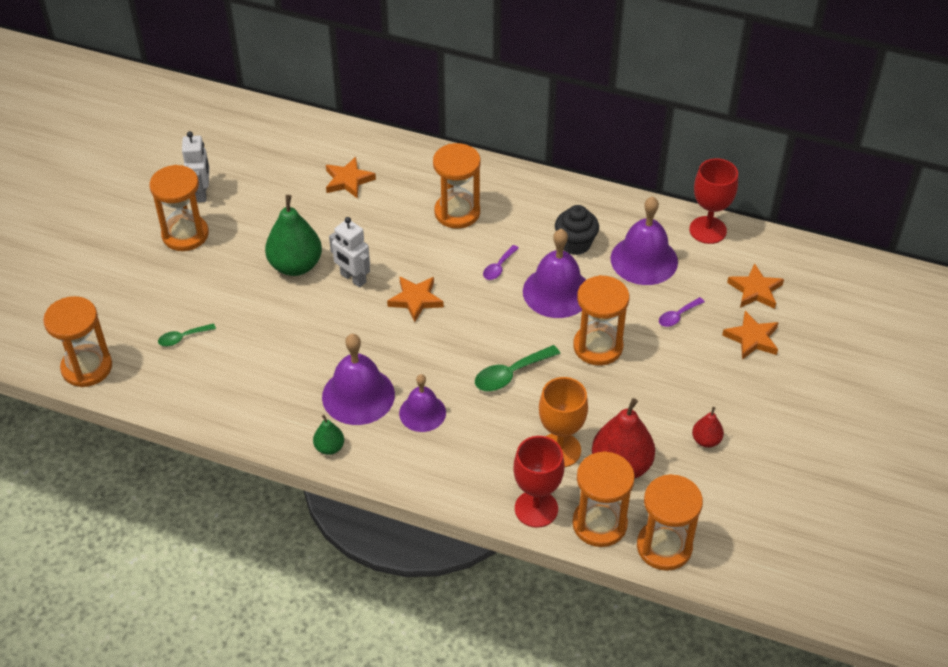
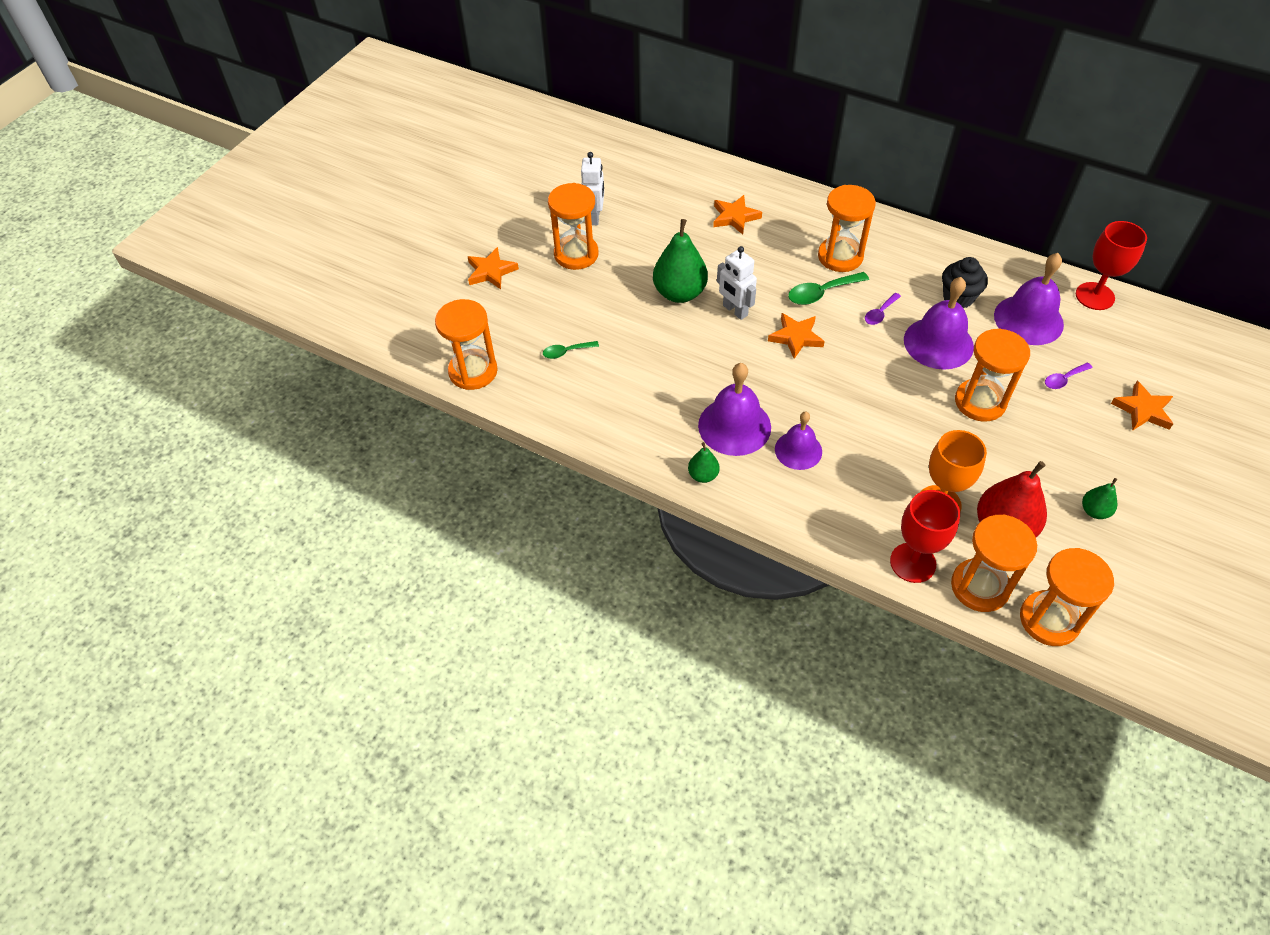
camera: 10 degrees right, 5 degrees up
(510, 374) = (889, 421): green spoon -> green spoon (821, 293)
(706, 440) = (1094, 511): red pear -> green pear
(755, 290) = (1145, 361): orange star -> orange star (491, 271)

